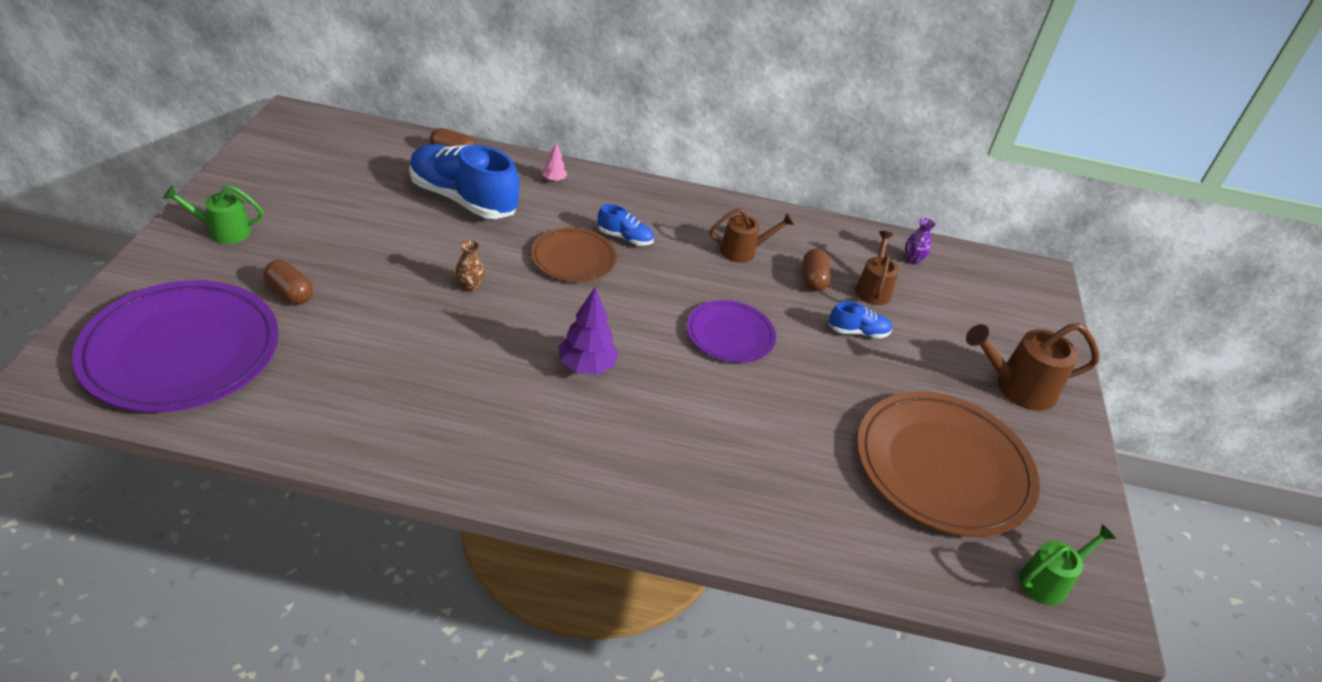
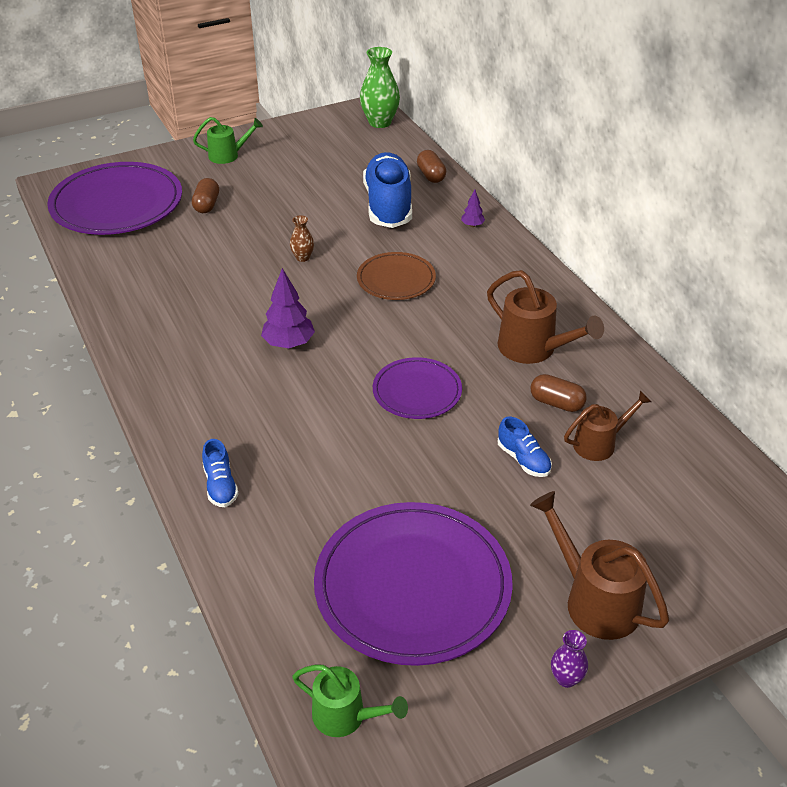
camera: 60 degrees right, 0 degrees up
(223, 231) = (228, 155): green watering can -> green watering can turned 120 degrees clockwise
(325, 125) = (380, 122): none -> green vase
(554, 180) = (472, 225): pink tree -> purple tree
(625, 238) = (456, 288): blue shoe -> blue shoe (220, 486)
(743, 251) = (534, 349): brown watering can -> brown watering can, size x1.53
(813, 279) = (556, 403): brown capsule -> brown capsule turned 60 degrees clockwise
(912, 260) = (686, 450): purple vase -> purple vase (566, 678)
(943, 467) = (412, 586): brown plate -> purple plate

